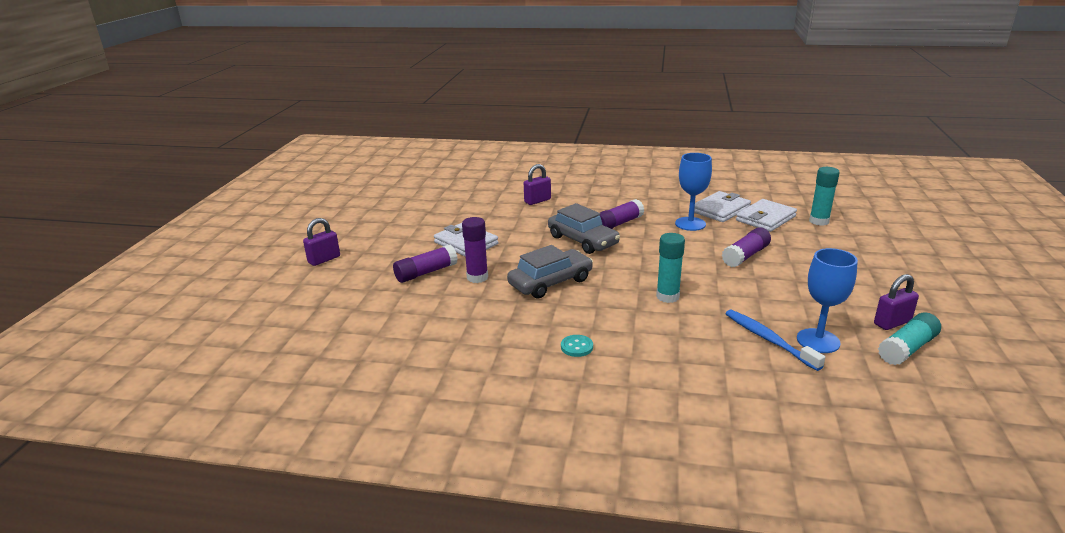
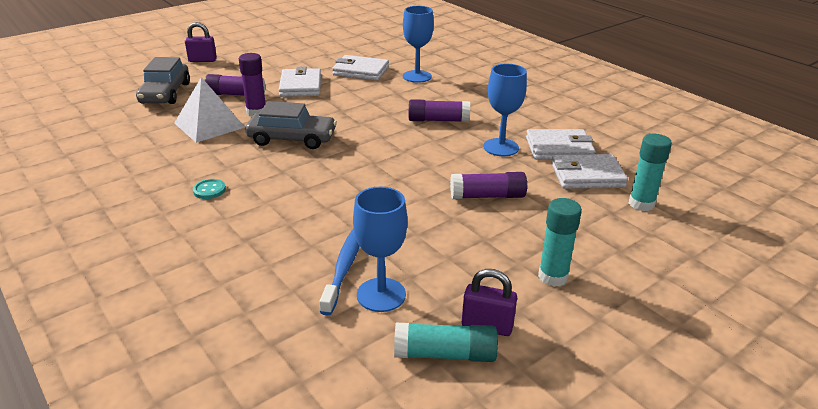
camera: 40 degrees right, 5 degrees up
(461, 304) = (209, 125): none -> white pyramid
(487, 213) = (361, 71): none -> white wallet
(537, 201) = (417, 76): purple padlock -> blue goblet
(582, 240) = (382, 120): grey car -> grey car (165, 93)
(667, 297) = (346, 192): turquoise glue stick -> turquoise glue stick (553, 277)

